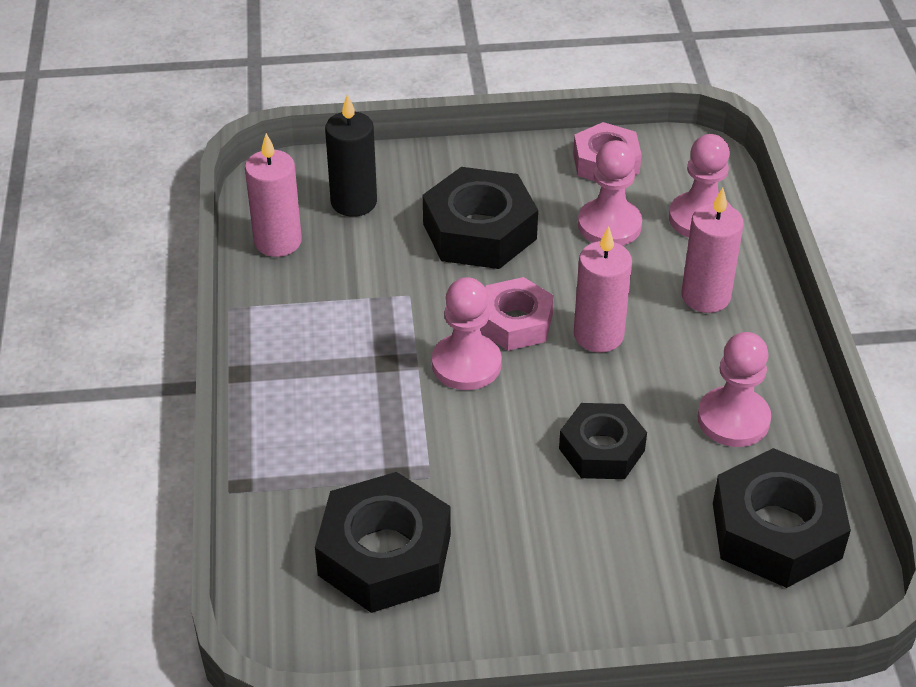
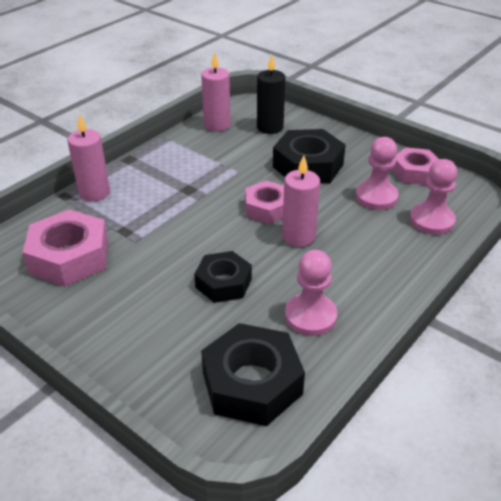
camera: 45 degrees right, 5 degrees down
(385, 554) = (70, 257): black nut -> pink nut
(466, 364) = (219, 210): pink pawn -> none
(705, 296) = (381, 254): pink candle -> pink candle (94, 193)

